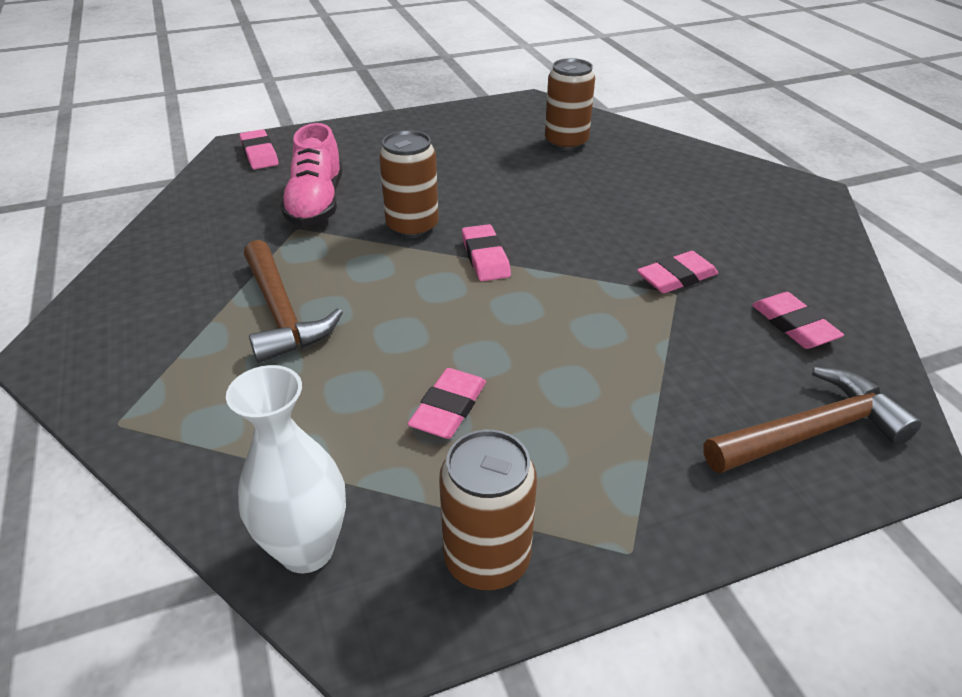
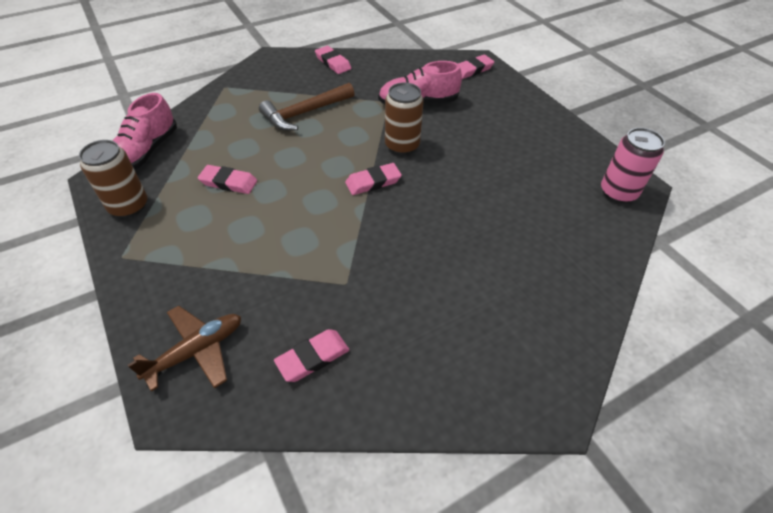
camera: 80 degrees right, 10 degrees up
(307, 549) = (146, 152): white vase -> pink shoe
(538, 112) = (618, 192): none -> pink can
(566, 143) = (565, 213): brown can -> none
(676, 277) = (367, 285): pink eraser -> pink eraser (333, 63)
(811, 431) = (196, 351): brown hammer -> brown plane

